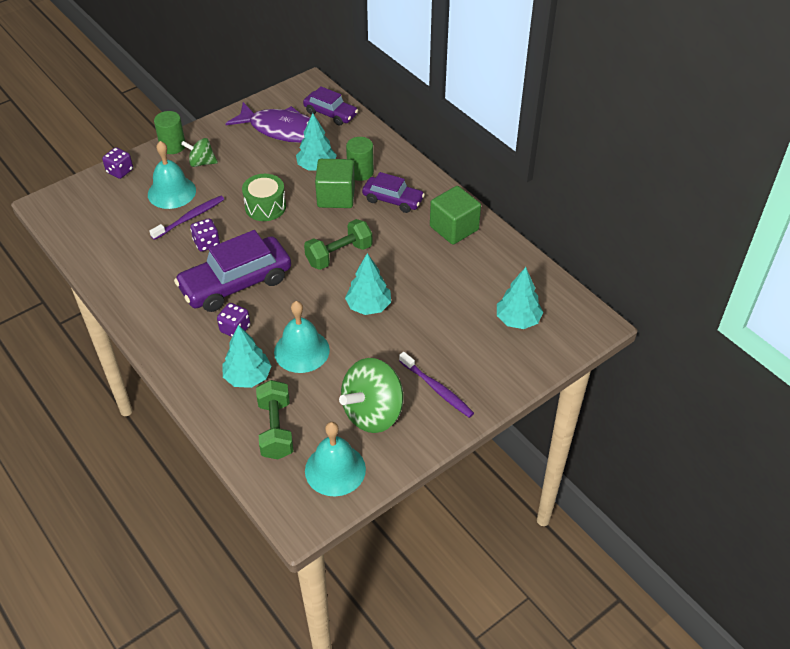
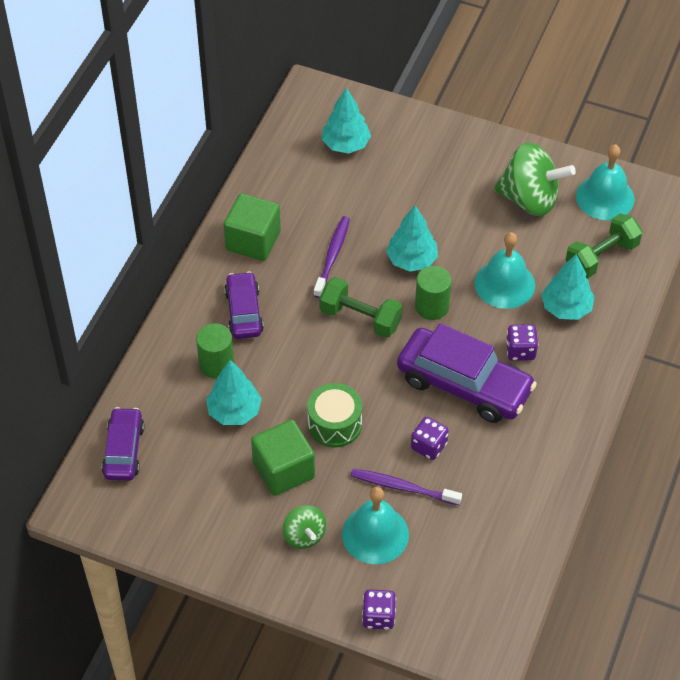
camera: 120 degrees left, 5 degrees up
(173, 146) = (295, 588): green cylinder -> green cylinder (432, 306)
(282, 130) = (188, 485): purple fish -> none
(336, 197) = (273, 366): green cube -> green cube (283, 470)
(437, 389) = (470, 168): purple toothbrush -> purple toothbrush (332, 256)

